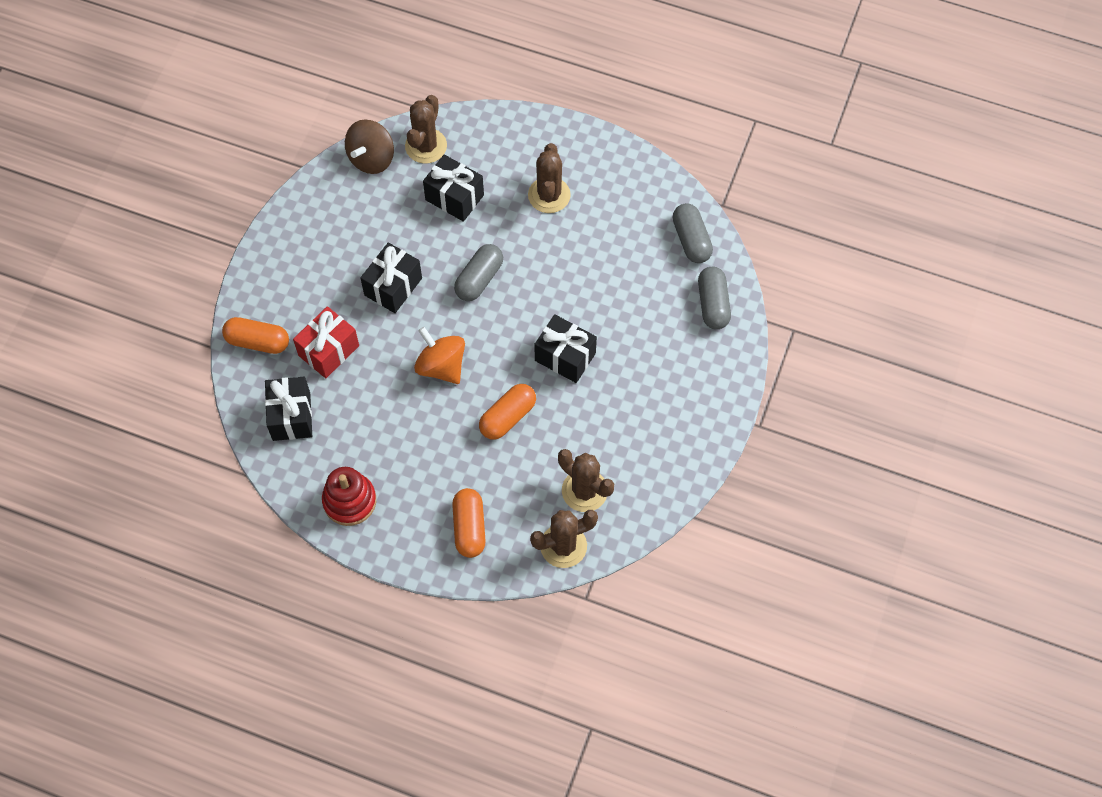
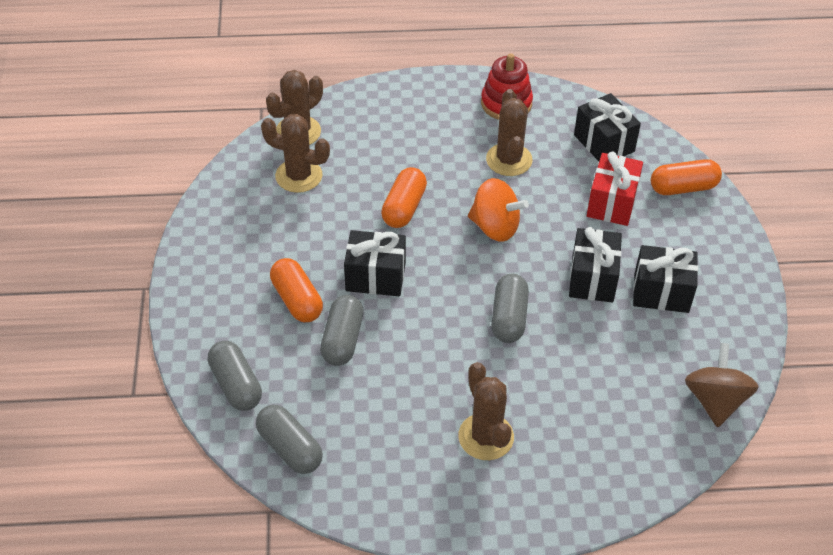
camera: 155 degrees right, 15 degrees down
(426, 146) = (665, 439): brown cactus -> brown cactus (509, 160)
(454, 197) = (592, 392): black gift -> black gift (661, 292)
(469, 527) = (390, 118): orange capsule -> orange capsule (297, 300)
(617, 310) = (342, 340): none -> grey capsule

